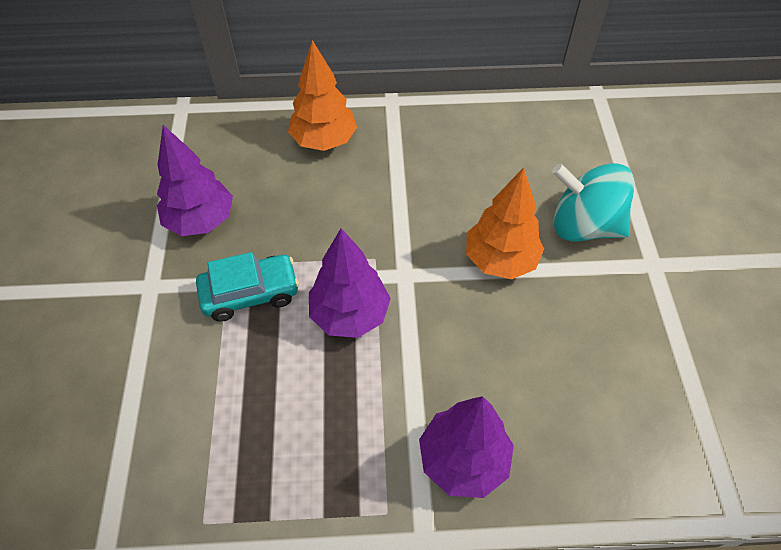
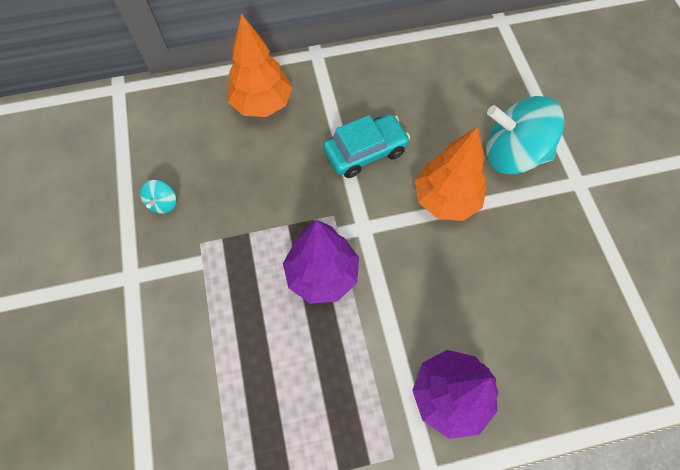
camera: 10 degrees left, 10 degrees up
(200, 221) = (163, 203): purple tree -> turquoise spinning top
(250, 293) = (226, 269): turquoise car -> turquoise car (365, 151)

